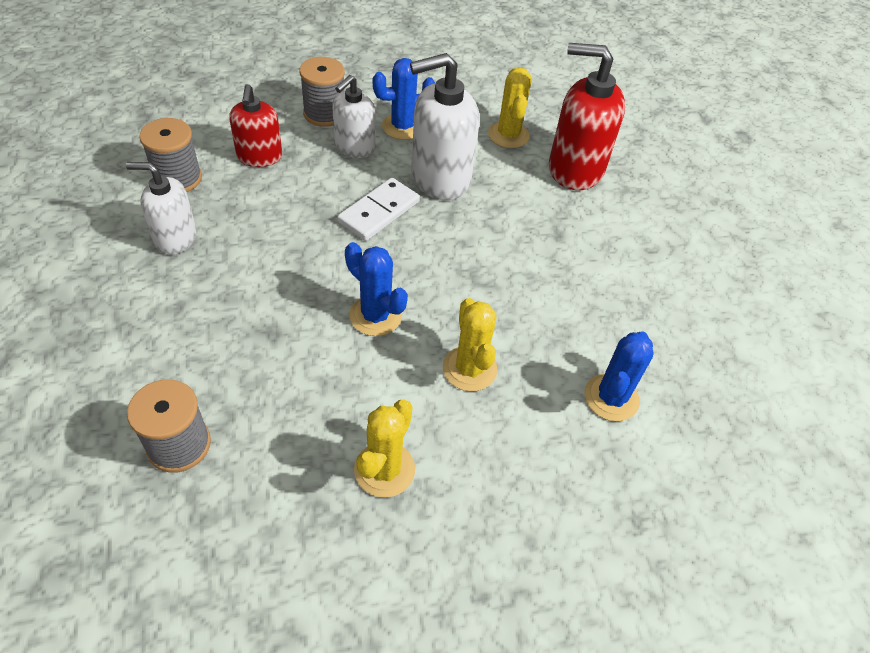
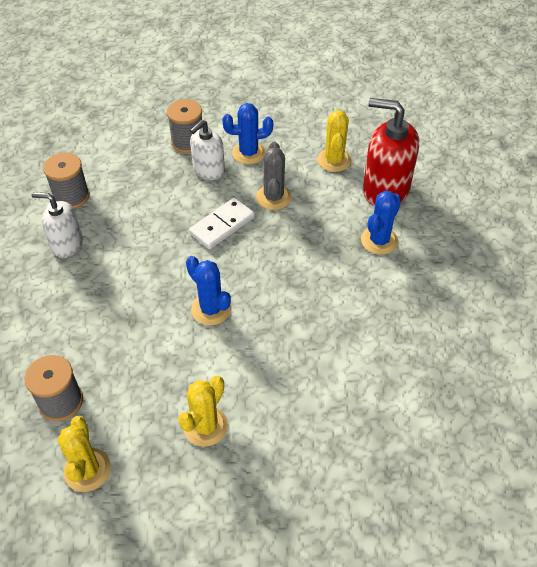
camera: 10 degrees right, 0 degrees up
(259, 157) = (134, 179): red soap dispenser -> none
(440, 178) = (273, 197): white soap dispenser -> grey cactus
(469, 369) = (278, 353): yellow cactus -> yellow cactus (87, 470)
(611, 398) = (385, 379): blue cactus -> blue cactus (379, 240)

